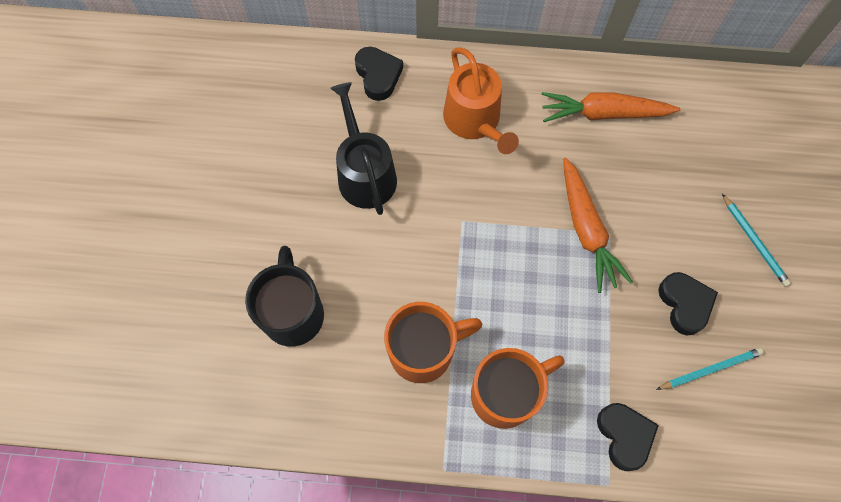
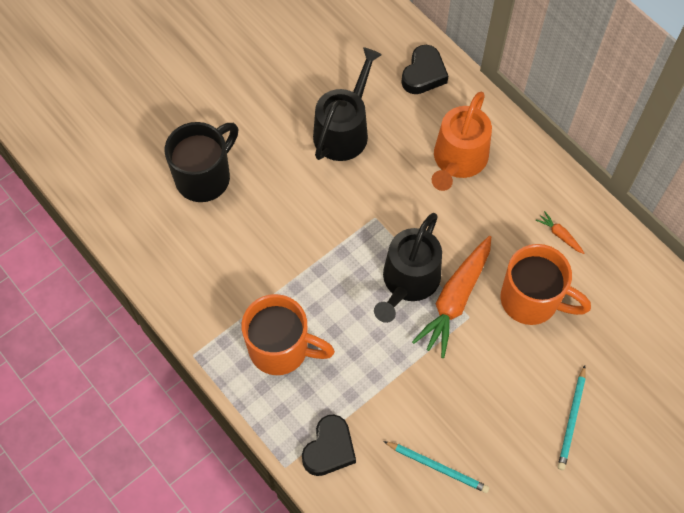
camera: 45 degrees right, 5 degrees down
(424, 351) = (259, 274): orange mug -> orange mug (532, 300)
(539, 248) = (408, 281): none -> black watering can
(603, 113) = (559, 235): orange carrot -> orange carrot, size x0.43
(684, 304) = (469, 410): black heart -> none

